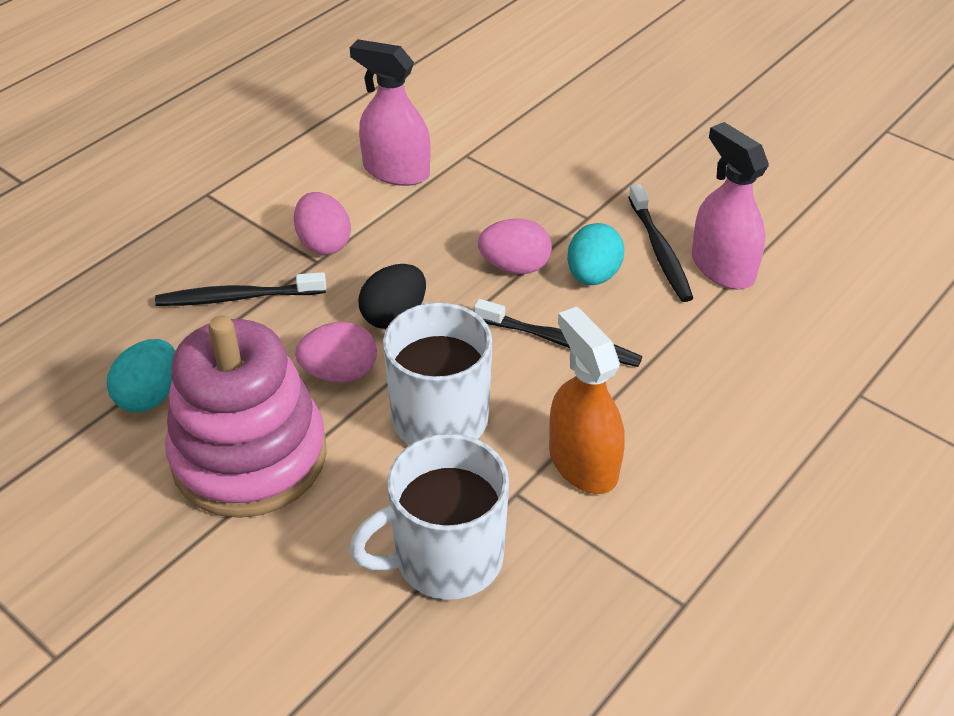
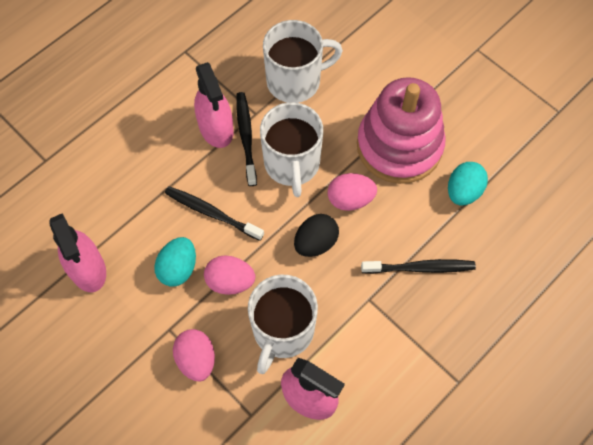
camera: 175 degrees left, 20 degrees up
(323, 243) = (364, 317): pink egg -> pink egg (196, 359)
(435, 224) = (282, 331): none -> white mug
(583, 463) = (216, 128): orange spray bottle -> pink spray bottle
(659, 250) = (126, 289): black toothbrush -> black toothbrush (246, 137)

